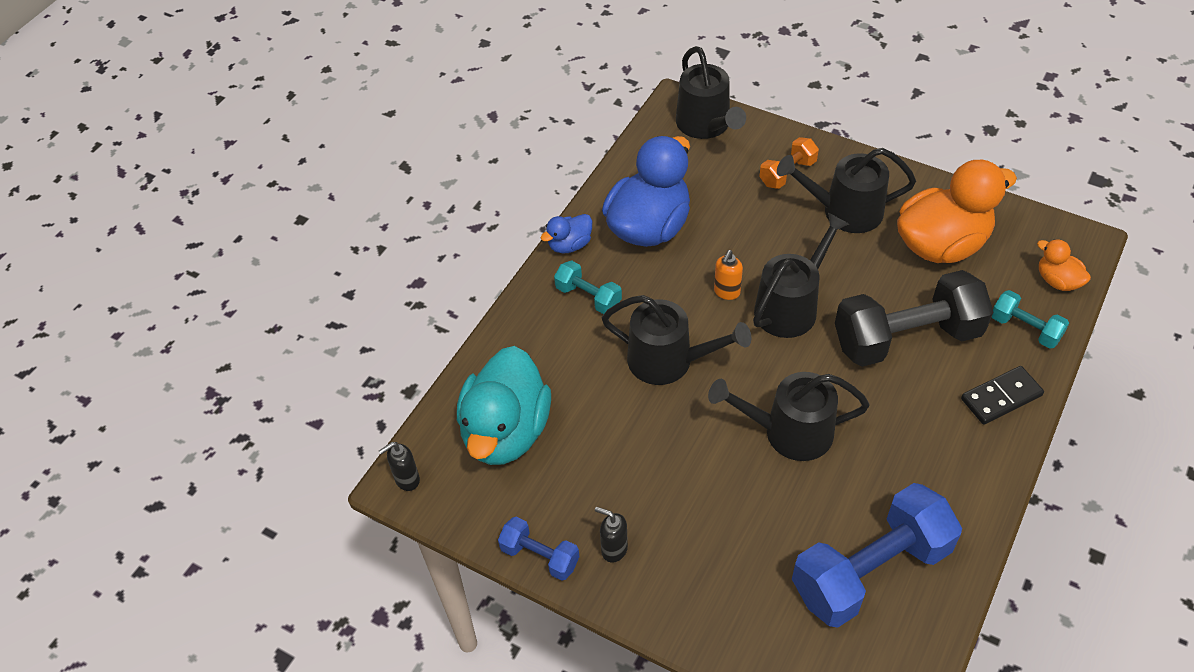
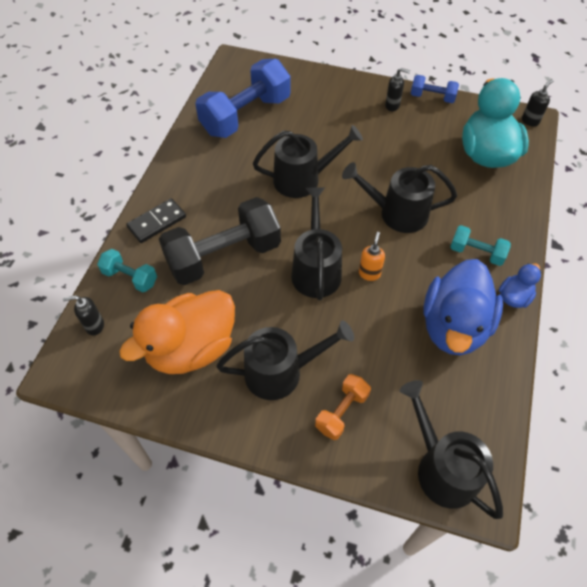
camera: 165 degrees right, 5 degrees up
(791, 306) = (315, 269): black watering can -> black watering can turned 150 degrees clockwise
(1057, 281) = (94, 326): orange duck -> black soap dispenser

